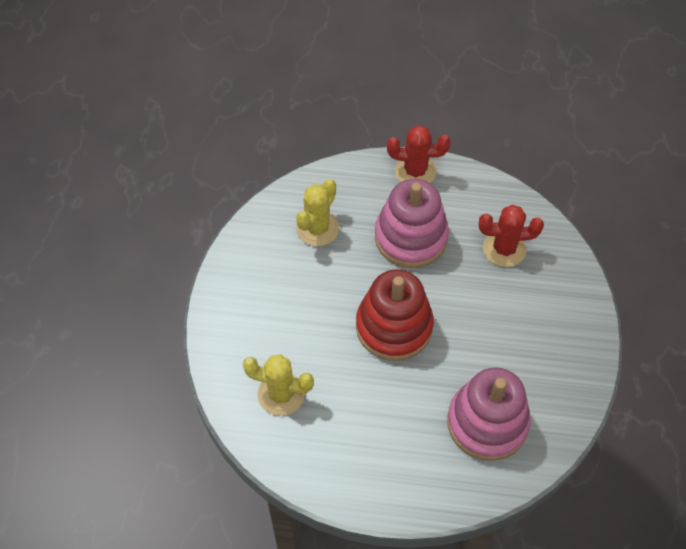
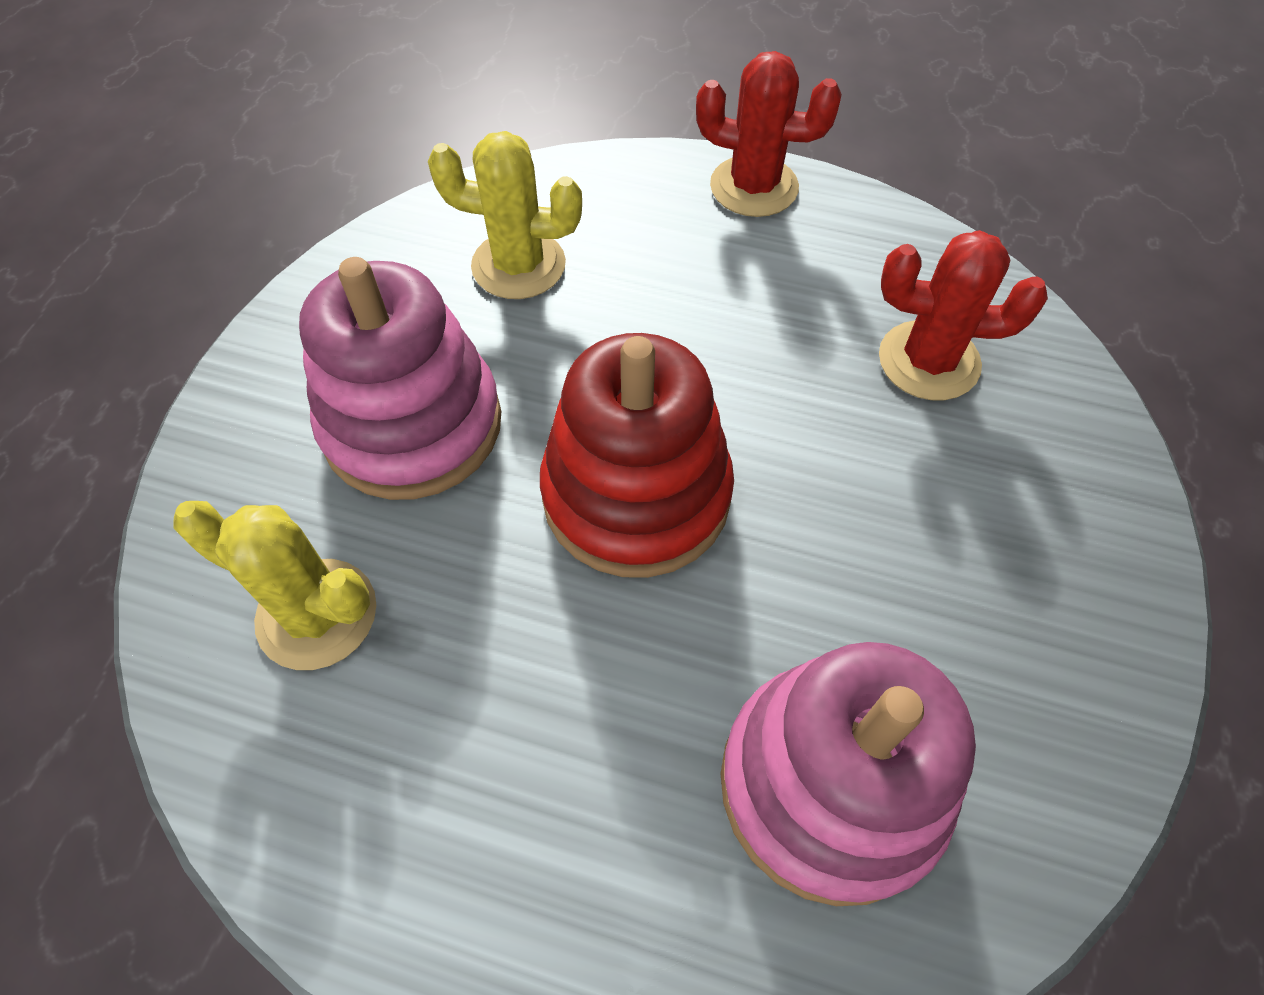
camera: 10 degrees right, 0 degrees up
(317, 228) = (518, 265): yellow cactus -> yellow cactus turned 60 degrees clockwise
(411, 237) = (718, 309): pink stacking toy -> pink stacking toy (412, 424)

